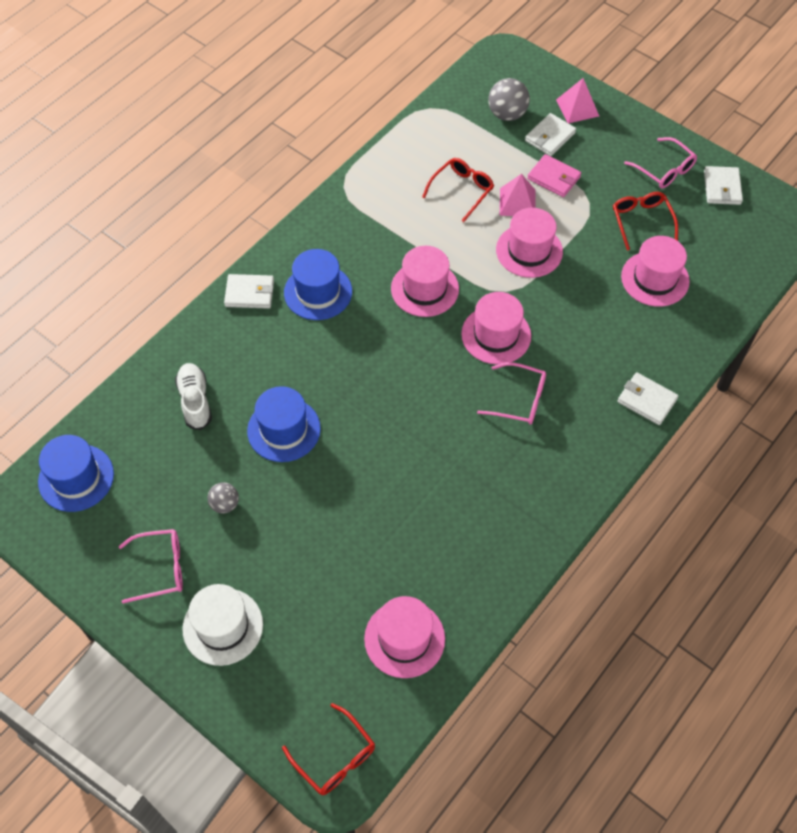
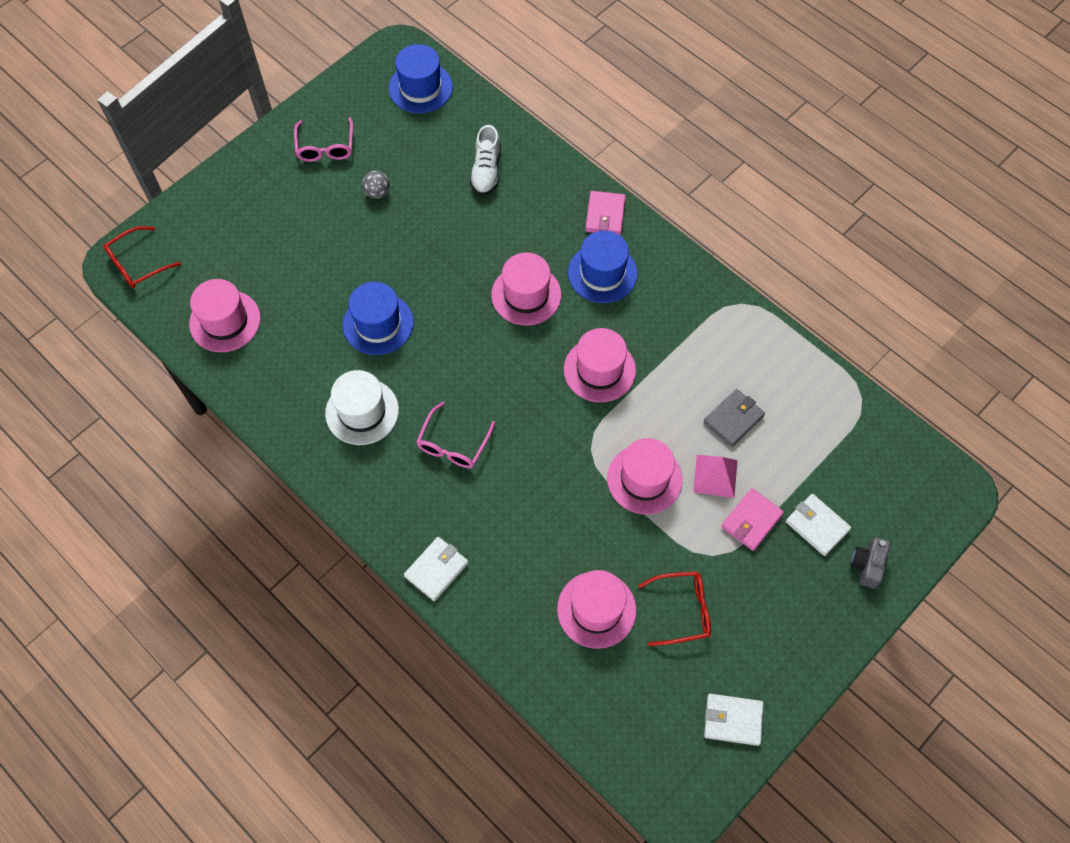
camera: 95 degrees right, 5 degrees up
(195, 401) = (486, 171): white shoe -> white shoe turned 105 degrees clockwise
(223, 626) = (265, 190): white hat -> white hat (362, 411)
(249, 293) = (605, 215): white wallet -> pink wallet
(284, 429) = (446, 239): blue hat -> blue hat (378, 324)
(462, 191) = (733, 419): red glasses -> grey wallet
(496, 335) = (534, 432): pink hat -> pink hat (526, 295)
(507, 114) = (853, 482): grey ball -> none
(577, 108) = (867, 565): pink pyramid -> grey camera
(664, 170) = (763, 653): pink glasses -> none

